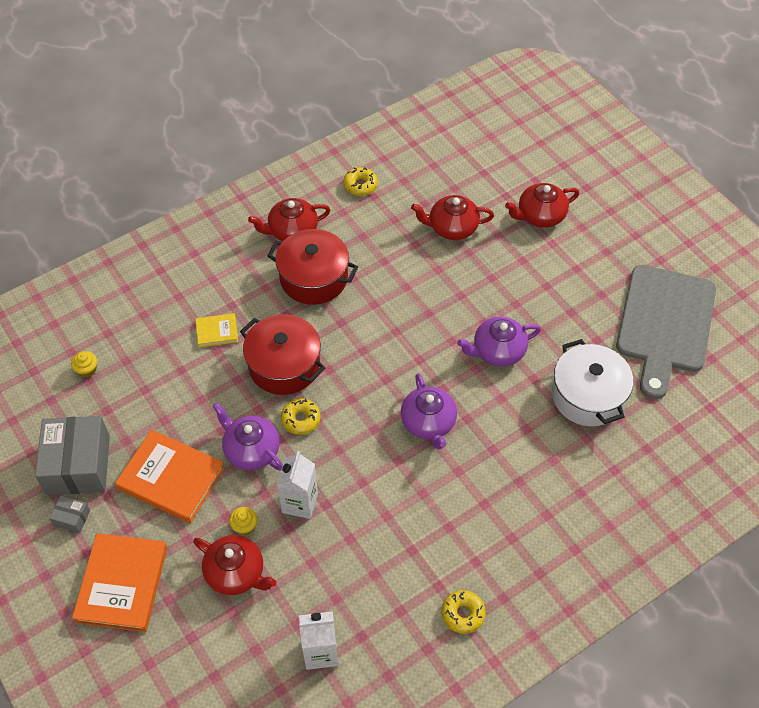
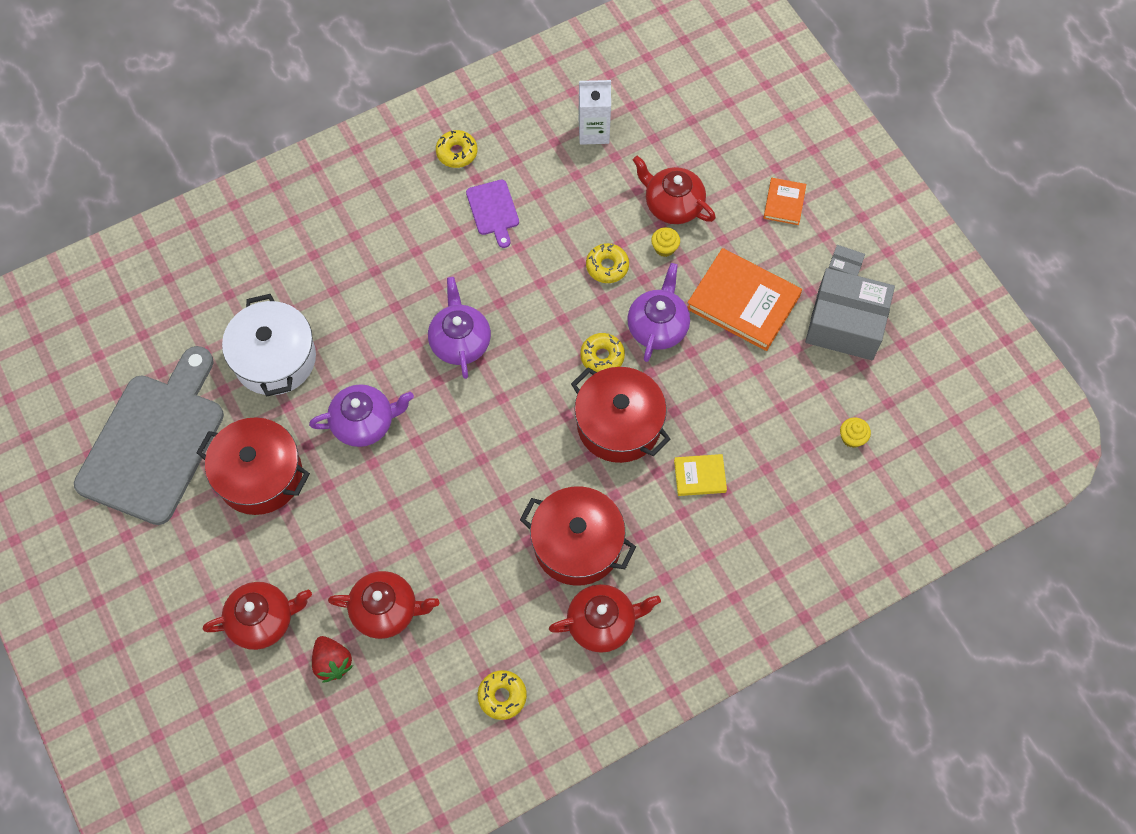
camera: 175 degrees left, 10 degrees up
(78, 465) = (845, 324): grey box -> grey box turned 75 degrees counterclockwise
(122, 584) = (784, 203): orange book -> orange book, size x0.51
(251, 450) = (658, 326): purple teapot -> purple teapot turned 120 degrees counterclockwise
(300, 503) = (607, 266): white carton -> yellow donut
(416, 551) = (493, 210): none -> purple cutting board
(483, 195) = (332, 663): none -> red strawberry
(572, 307) = (260, 475): none -> red pot

